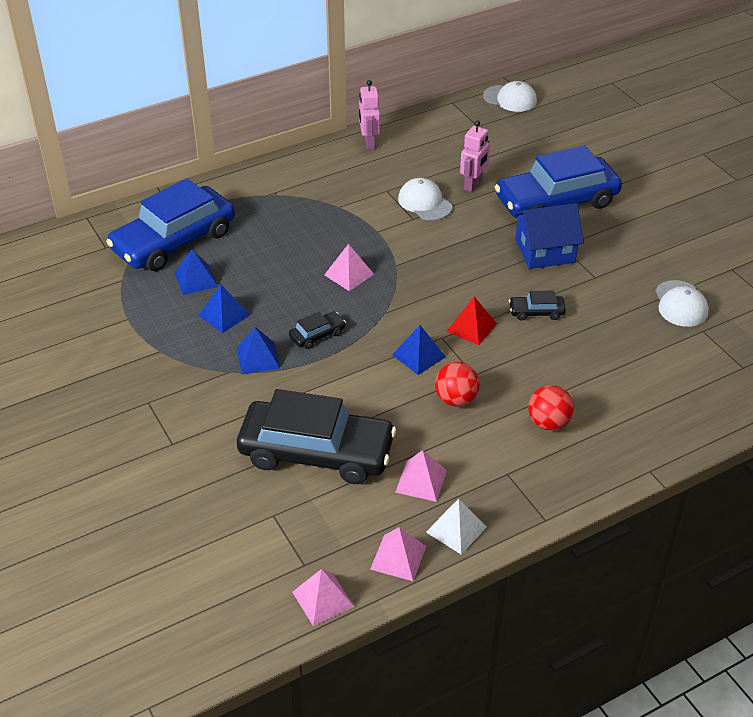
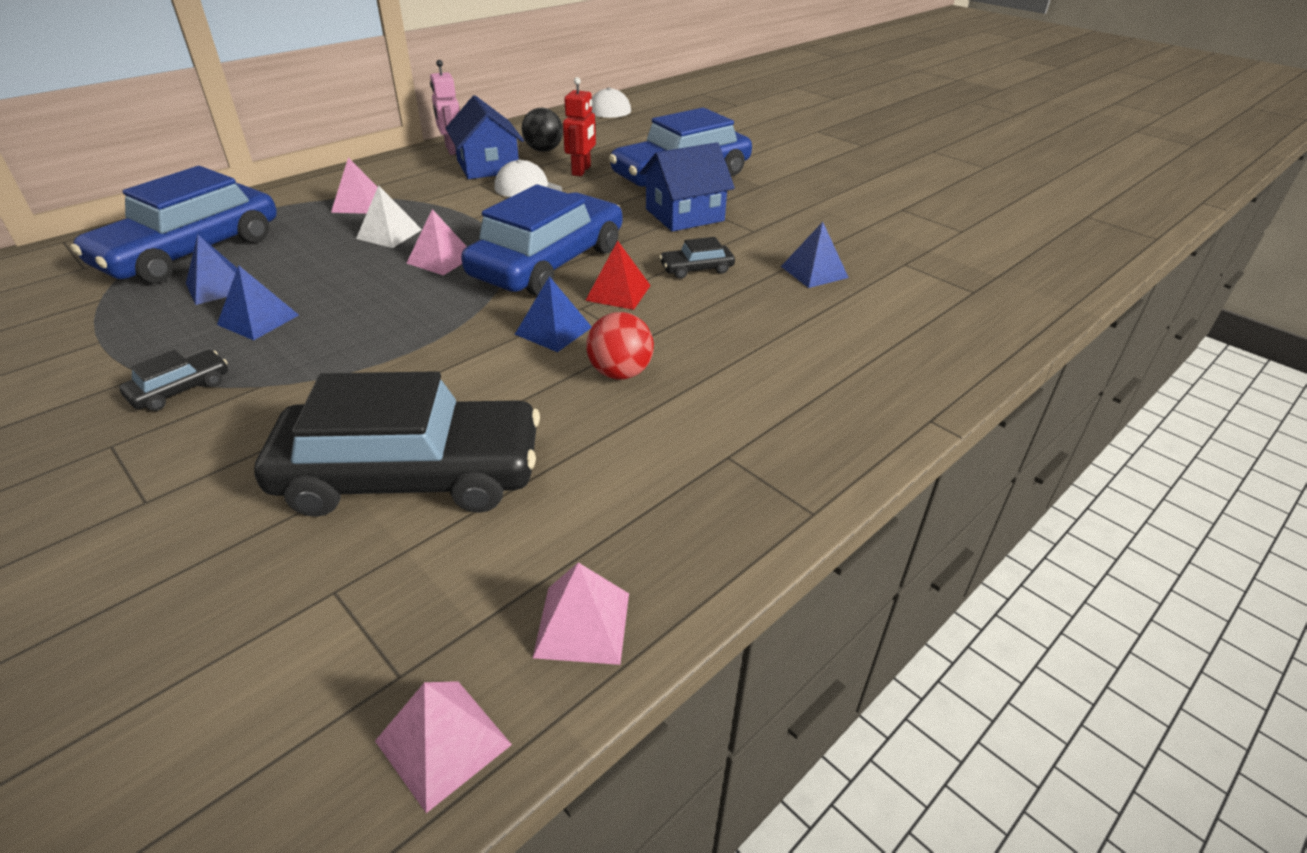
camera: 15 degrees left, 5 degrees down
(258, 358) = (309, 362): blue pyramid -> blue pyramid (814, 272)
(317, 335) = (401, 325): black car -> black car (180, 389)
(396, 169) = (488, 166): none -> blue house
(421, 481) = (594, 489): pink pyramid -> pink pyramid (359, 204)
(426, 289) = (548, 262): none -> blue car
(446, 152) = (543, 150): none -> black ball
(456, 529) = (674, 554): white pyramid -> white pyramid (389, 234)
(473, 184) = (581, 171): pink robot -> red robot
(548, 423) = (762, 382): red ball -> none
(681, 304) = (865, 243): white cap -> none

